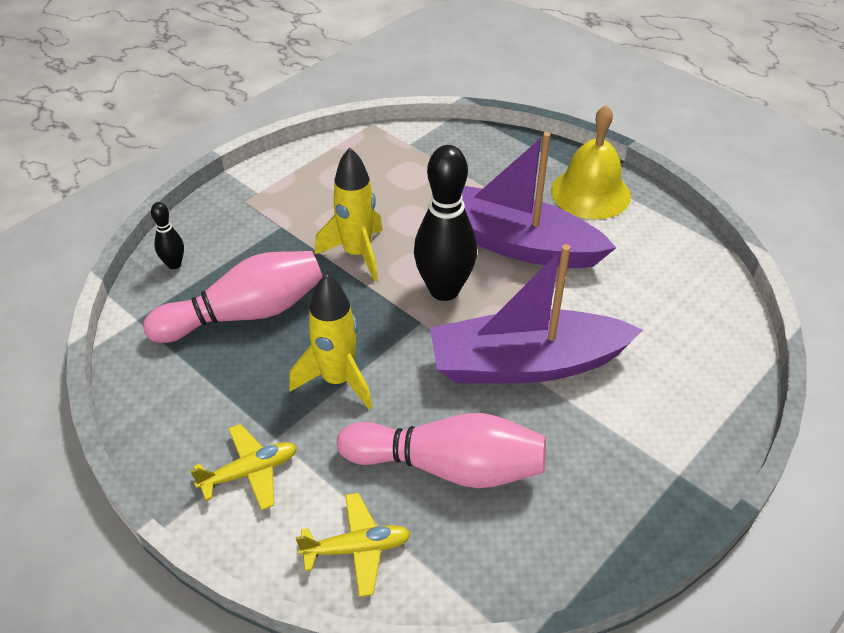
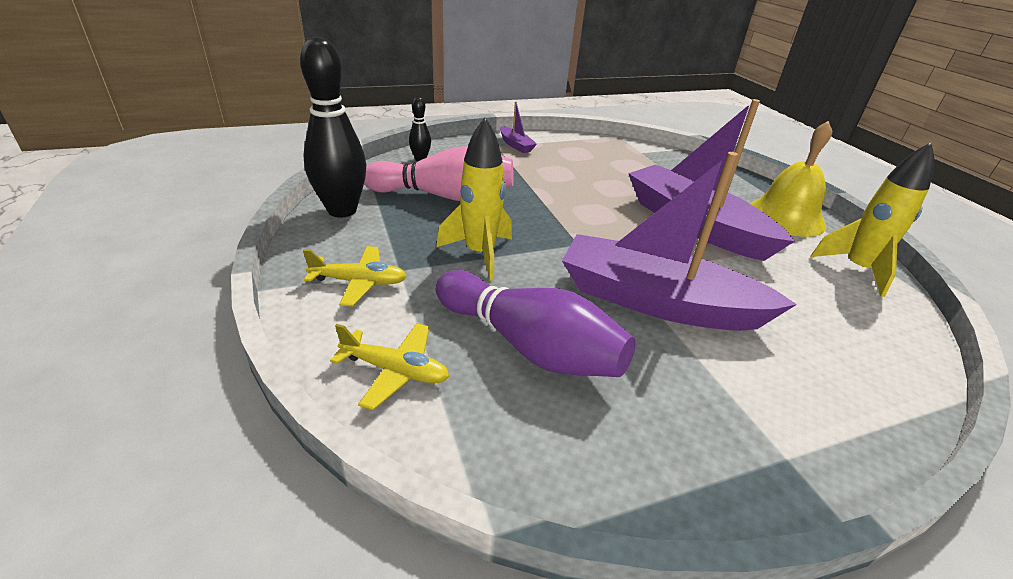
camera: 25 degrees right, 10 degrees down
(266, 190) = (516, 145): none -> purple boat
(357, 254) = (555, 192): yellow rocket -> yellow rocket (857, 270)
(444, 290) = (612, 232): black bowling pin -> black bowling pin (342, 210)
(448, 467) = (529, 346): pink bowling pin -> purple bowling pin

